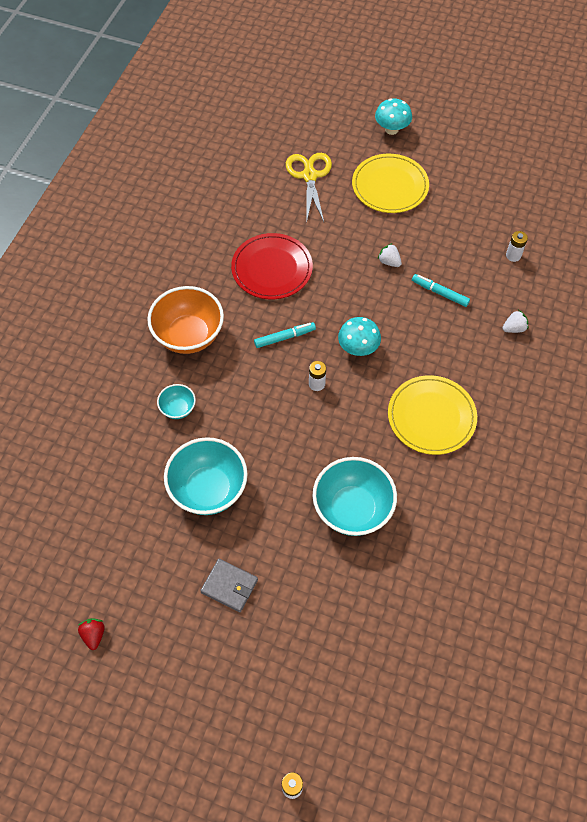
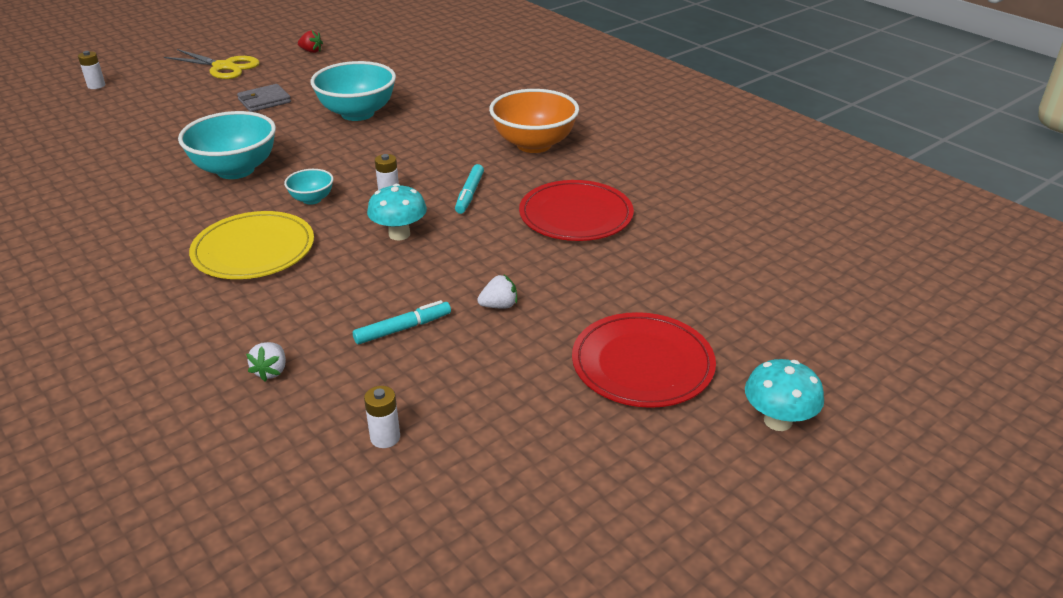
camera: 120 degrees right, 25 degrees down
(178, 409) = (456, 120): turquoise bowl -> turquoise bowl (312, 199)
(309, 176) = (718, 294): yellow scissors -> yellow scissors (223, 67)
(390, 186) = (642, 364): yellow plate -> red plate

